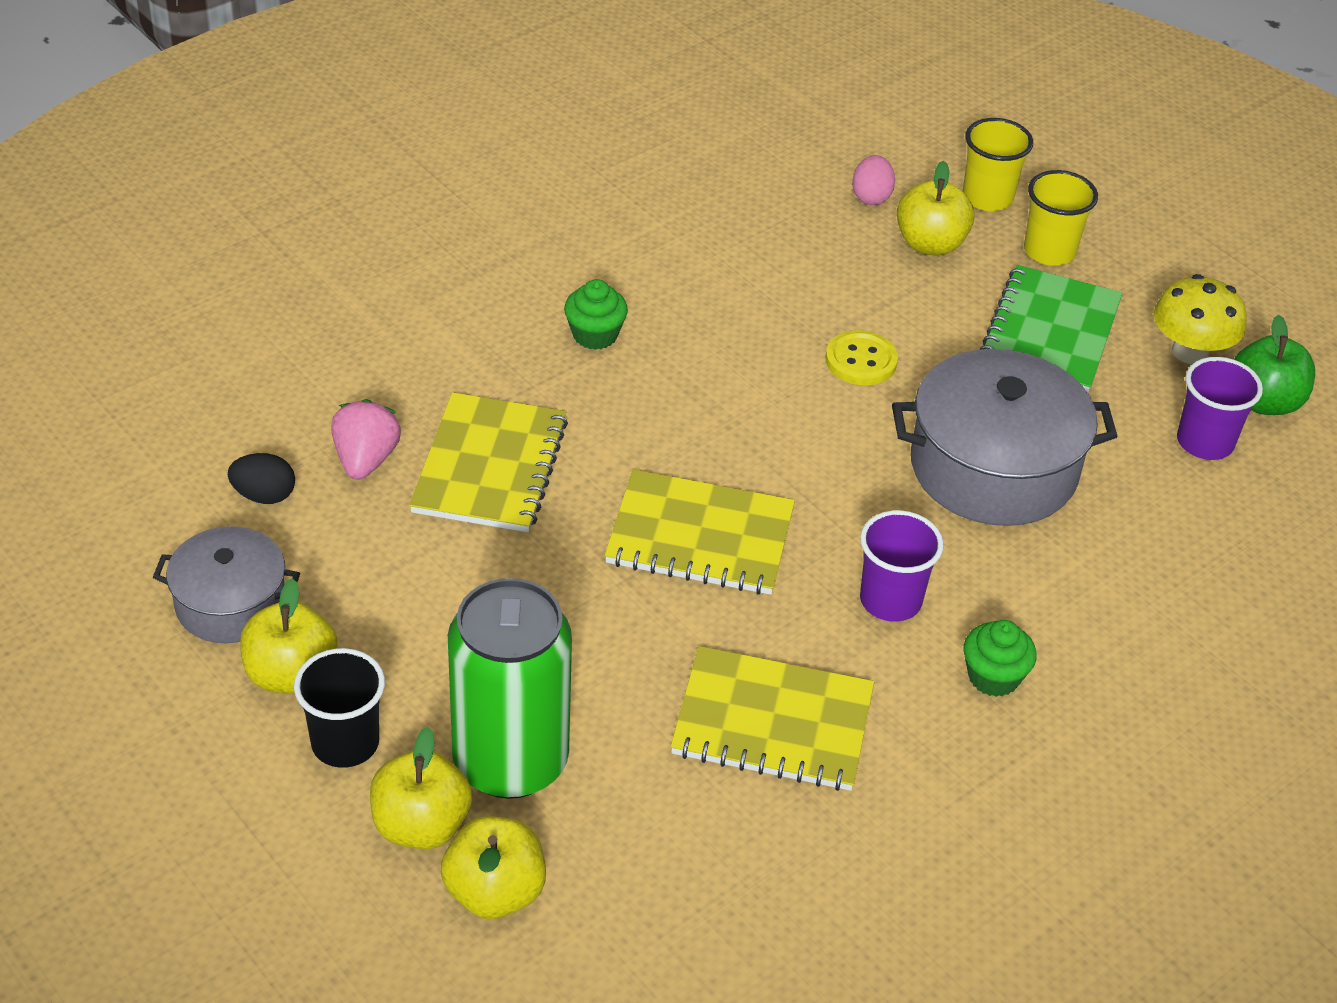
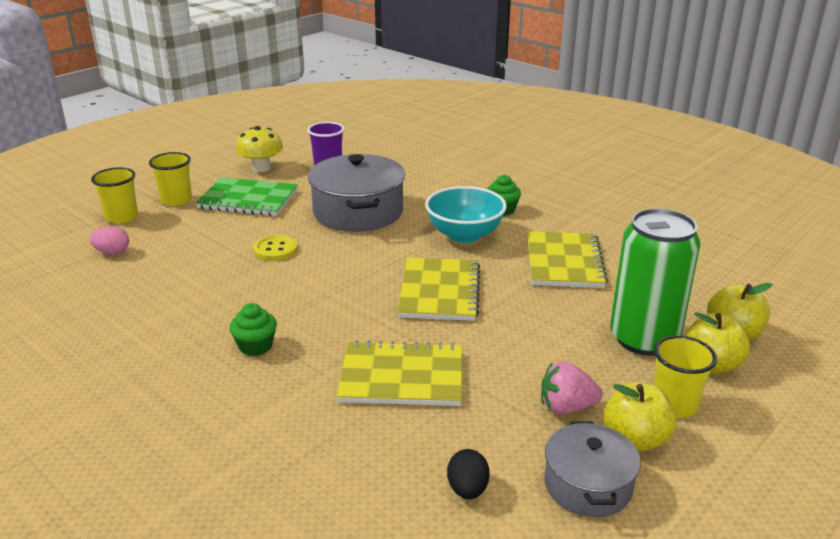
camera: 95 degrees left, 15 degrees down
(345, 743) = (674, 404): black cup -> yellow cup
(366, 460) = (411, 439): pink strawberry -> pink strawberry (566, 407)
(890, 600) = (464, 235): purple cup -> turquoise bowl
(930, 244) = (165, 233): yellow apple -> none
(1264, 402) = (297, 154): green apple -> none

